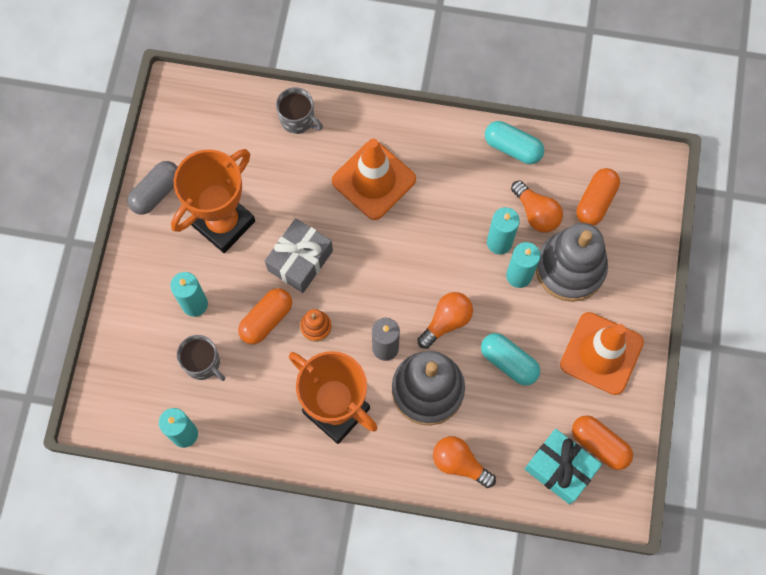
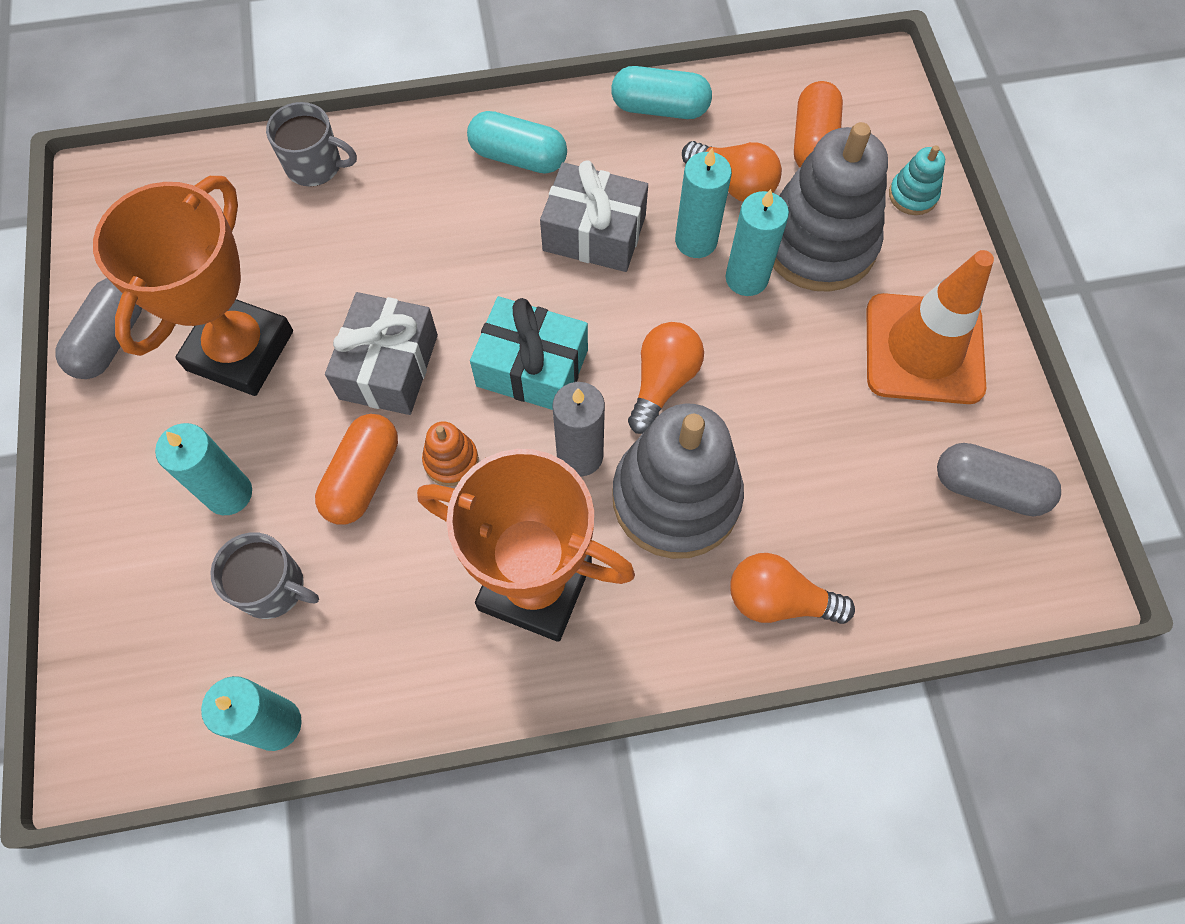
camera: 20 degrees left, 5 degrees down
(373, 180) = (466, 214): orange traffic cone -> none
(442, 217) = (594, 233): none -> grey gift
(508, 362) = (787, 410): turquoise capsule -> turquoise capsule (518, 157)
(560, 469) = (945, 549): turquoise gift -> turquoise gift (532, 368)
(599, 444) = (988, 488): orange capsule -> grey capsule
(639, 256) = (912, 195): none -> turquoise stacking toy

